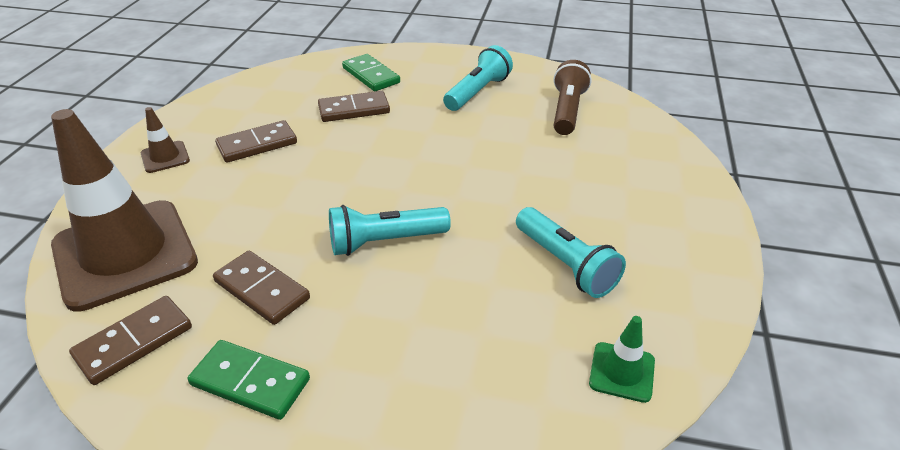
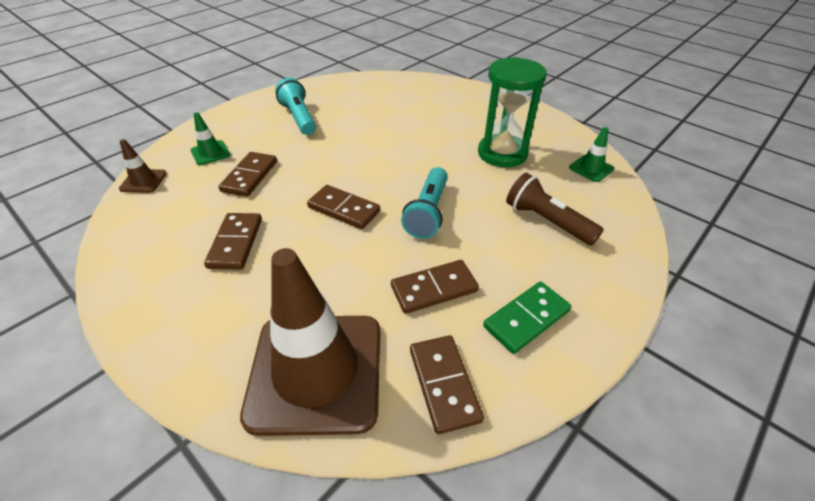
camera: 60 degrees left, 5 degrees up
(165, 157) = (183, 311): brown traffic cone -> brown traffic cone (143, 181)
(347, 183) = (344, 209): none -> brown domino
(371, 75) = (210, 153): green domino -> green traffic cone
(565, 264) = (502, 153): turquoise flashlight -> green hourglass
(567, 111) = (361, 96): brown flashlight -> brown flashlight (547, 221)

